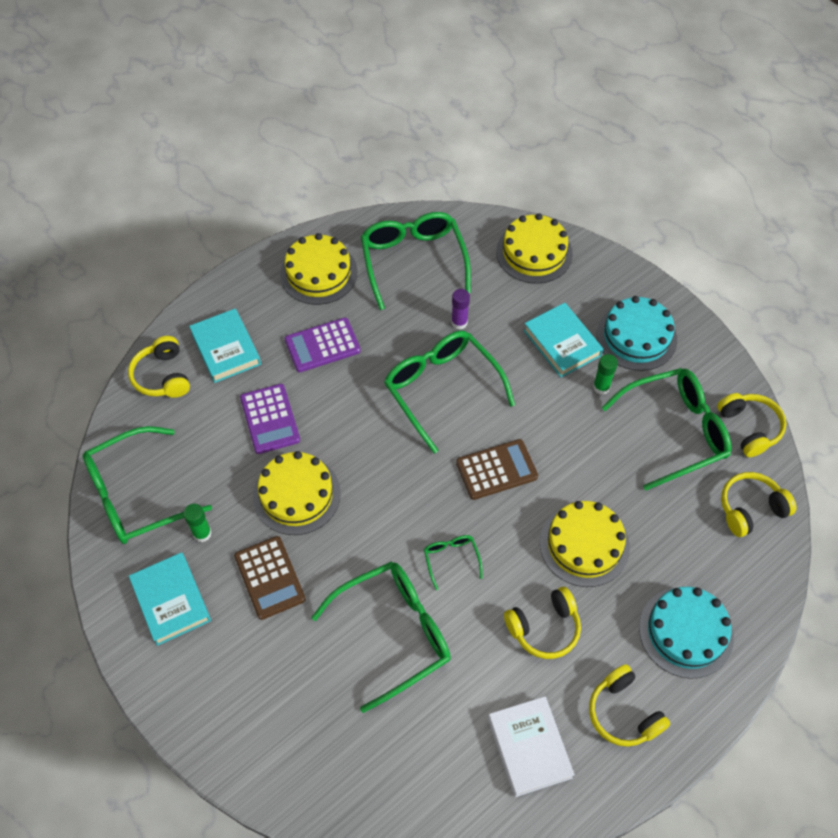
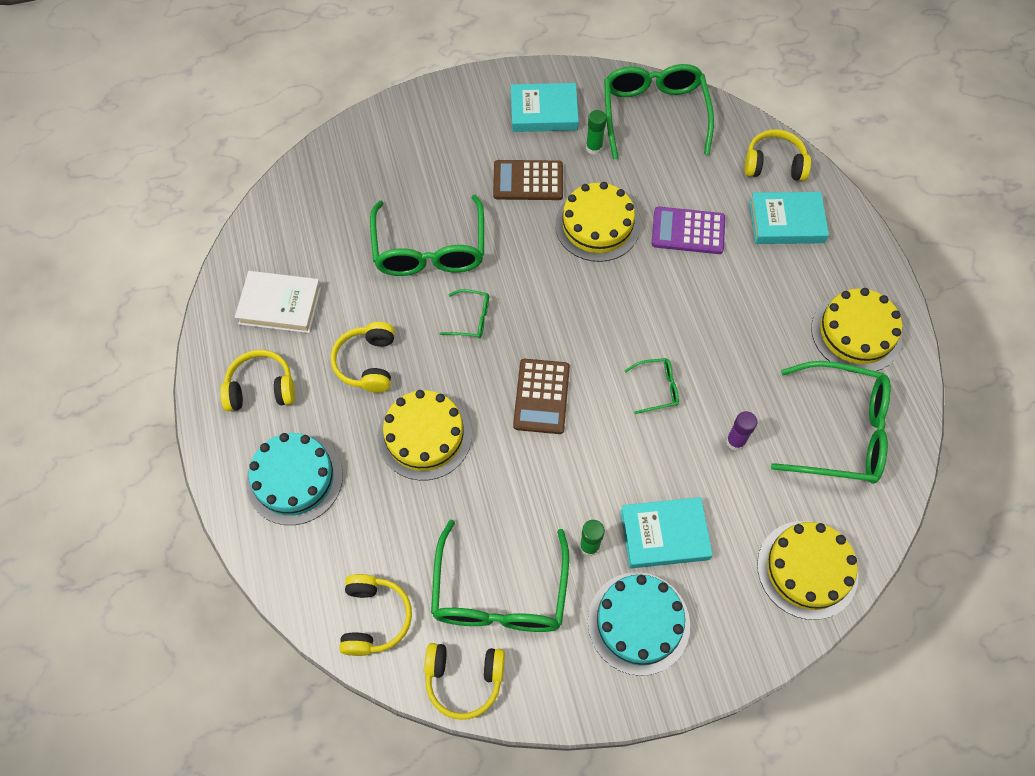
camera: 115 degrees right, 5 degrees up
(322, 345) = (757, 303): purple calculator -> none
(441, 389) = (657, 388): green glasses -> green glasses, size x0.45

